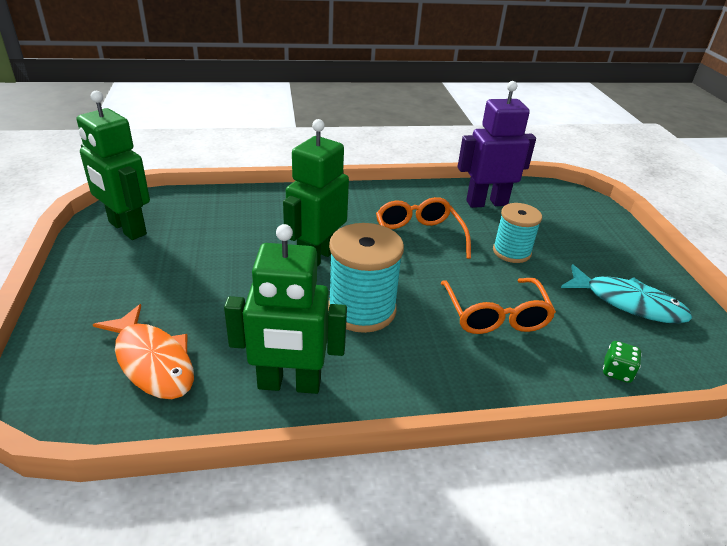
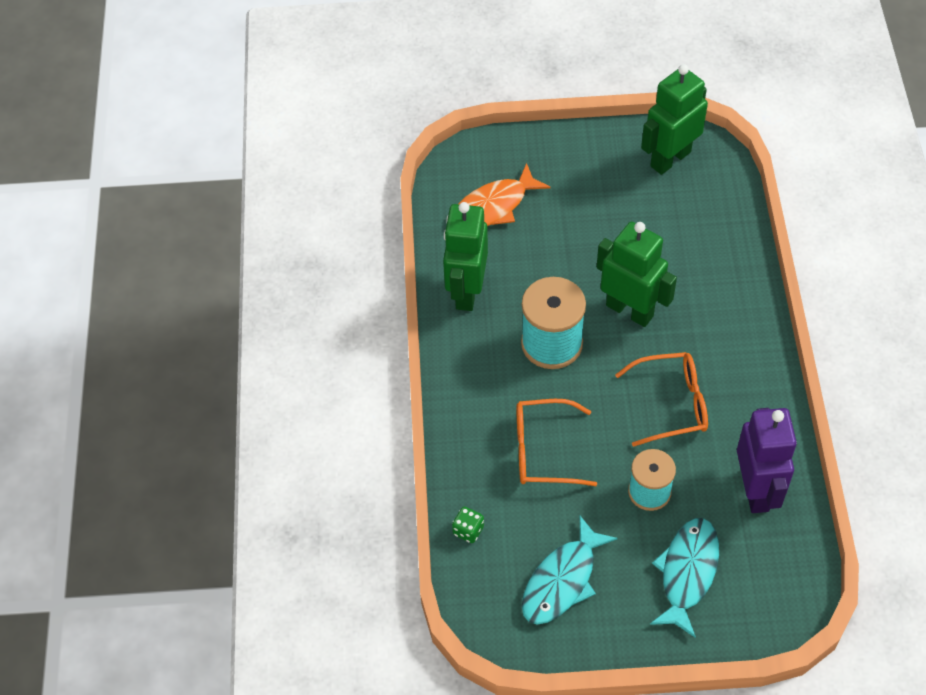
camera: 100 degrees right, 20 degrees up
(576, 236) = (687, 573): none -> turquoise fish

